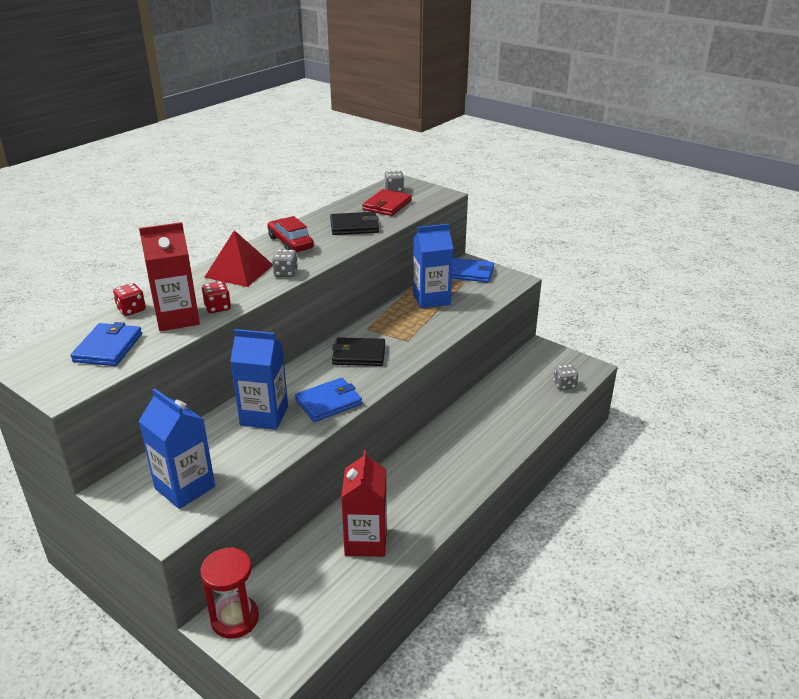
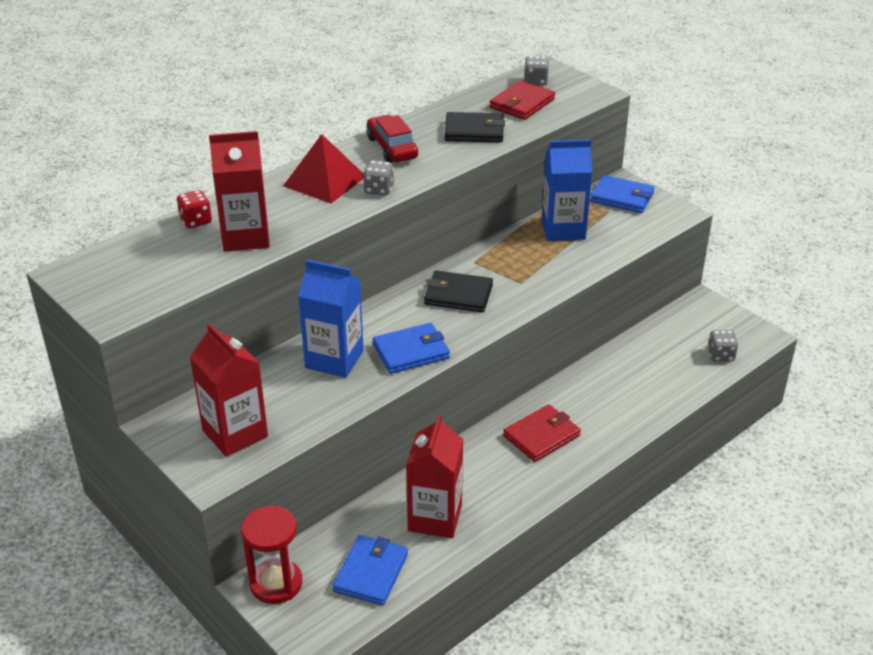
camera: 10 degrees right, 5 degrees up
(108, 348) = (165, 266): blue wallet -> blue wallet (371, 572)
(185, 487) = (235, 433): blue carton -> red carton
(217, 308) = (293, 228): red dice -> none
(440, 462) = (541, 436): none -> red wallet

